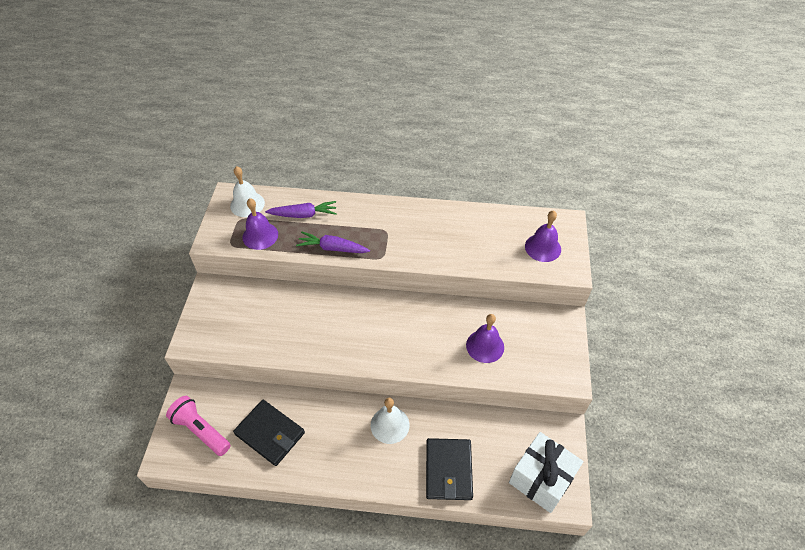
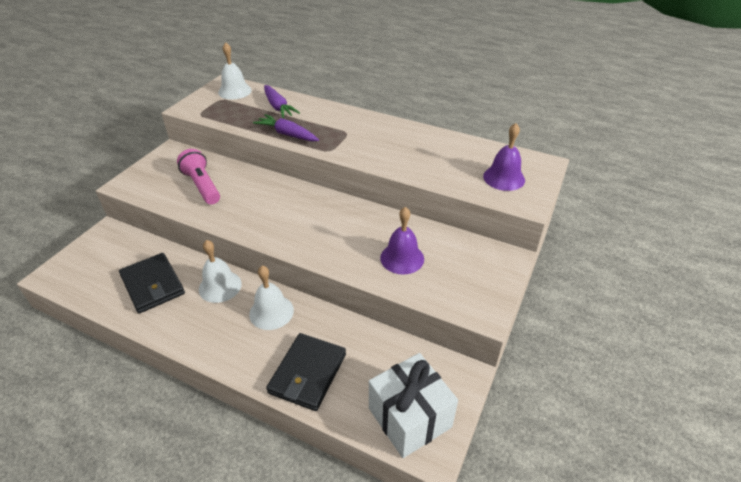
camera: 20 degrees right, 10 degrees down
(201, 430) = (95, 264): pink flashlight -> pink flashlight (202, 186)
(260, 235) = (229, 113): purple bell -> none
(303, 215) = (278, 107): purple carrot -> purple carrot turned 45 degrees clockwise
(331, 415) = (220, 286): none -> white bell

